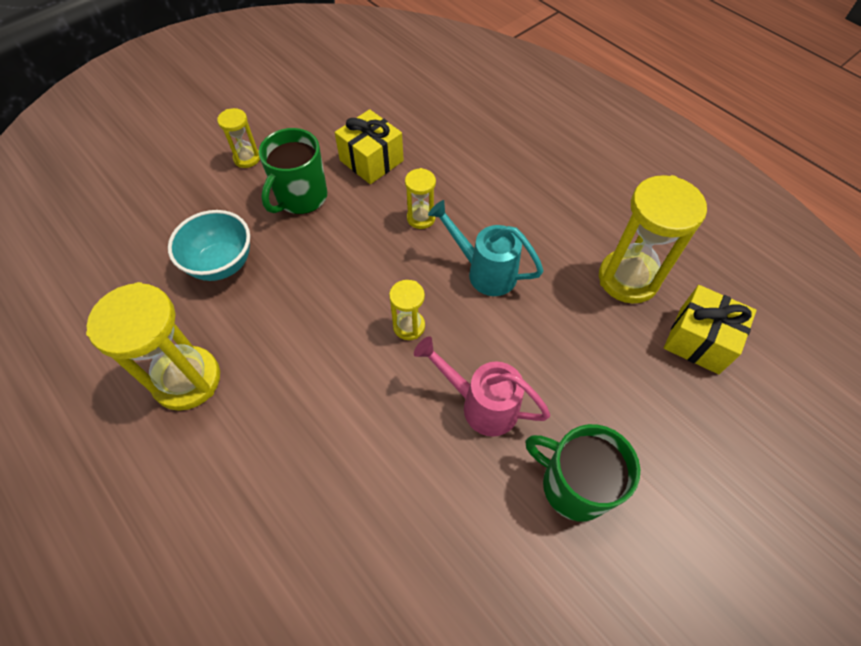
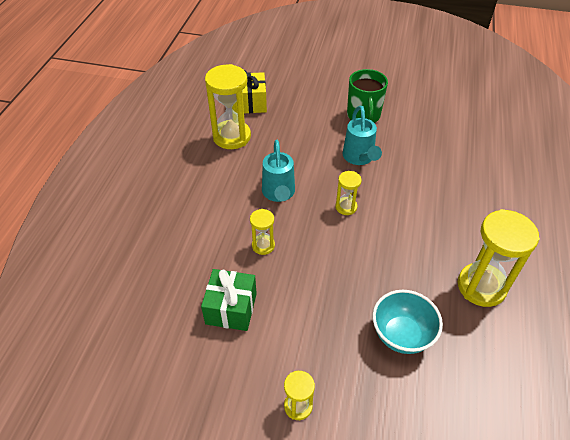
camera: 125 degrees left, 10 degrees down
(301, 197) = (304, 330): green mug -> none
(371, 160) = (231, 308): yellow gift -> green gift
(480, 404) = (359, 158): pink watering can -> turquoise watering can

